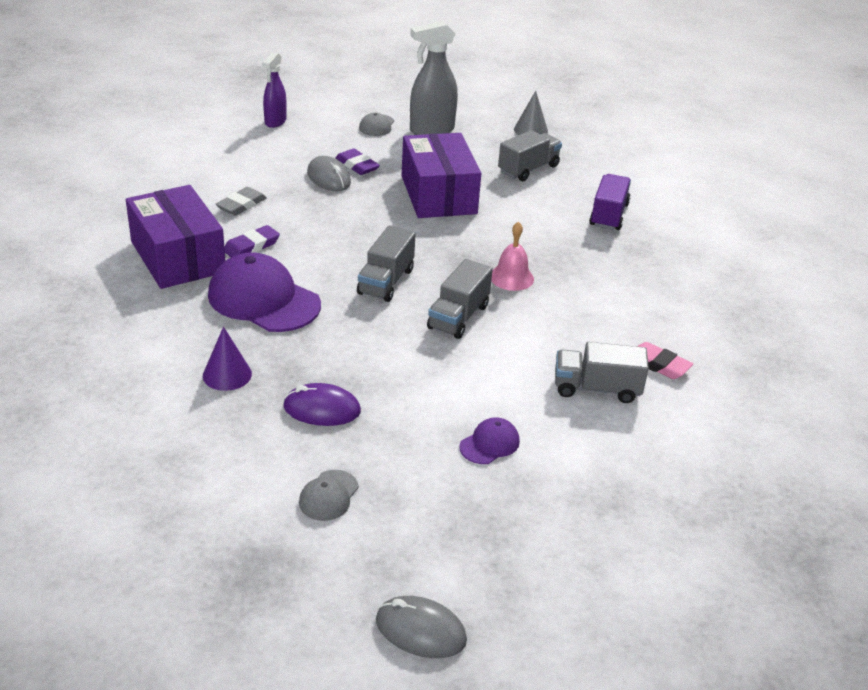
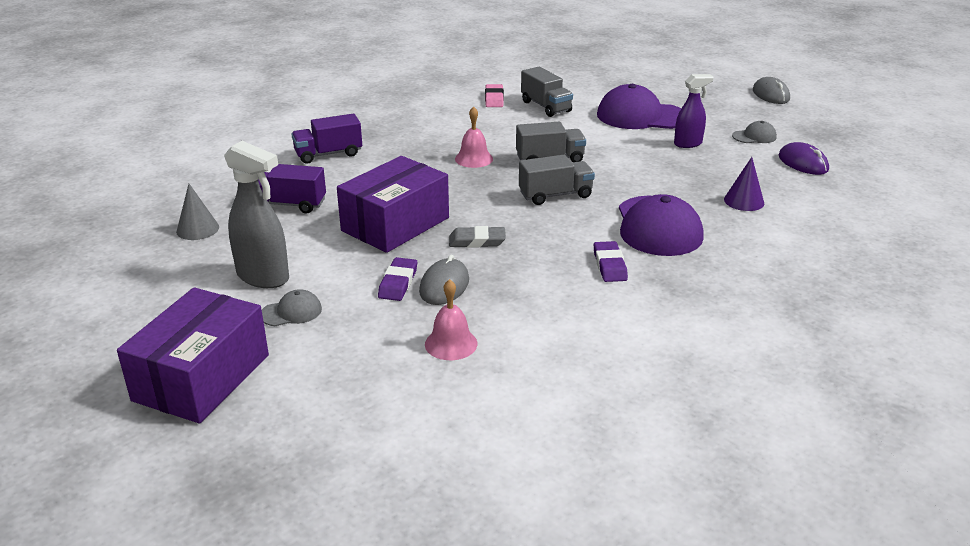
camera: 125 degrees left, 5 degrees down
(178, 257) = (682, 289): purple box -> purple box (202, 377)
(241, 205) = (562, 304): grey eraser -> grey eraser (477, 241)
(251, 246) = (609, 265): purple eraser -> purple eraser turned 75 degrees clockwise
(266, 154) = (451, 343): none -> pink bell
(275, 122) = (366, 381): purple spray bottle -> purple spray bottle (688, 144)
(322, 409) = (707, 162): purple mouse -> purple mouse (803, 163)
(489, 444) = (641, 116): purple cap -> purple cap, size x2.12
(528, 169) = (288, 204): grey truck -> purple truck

